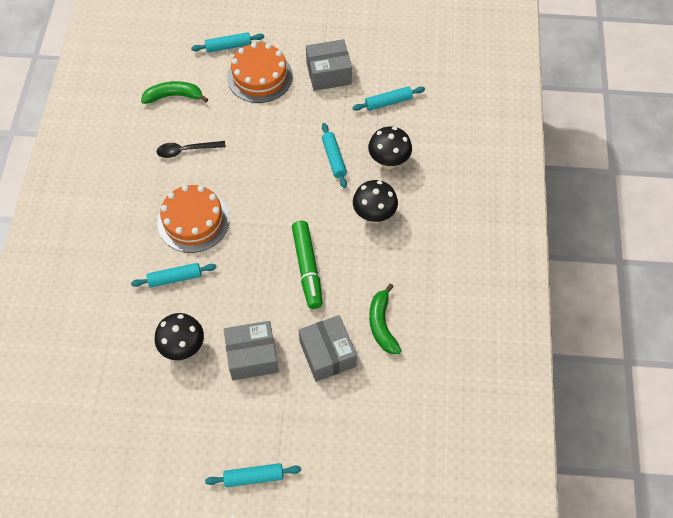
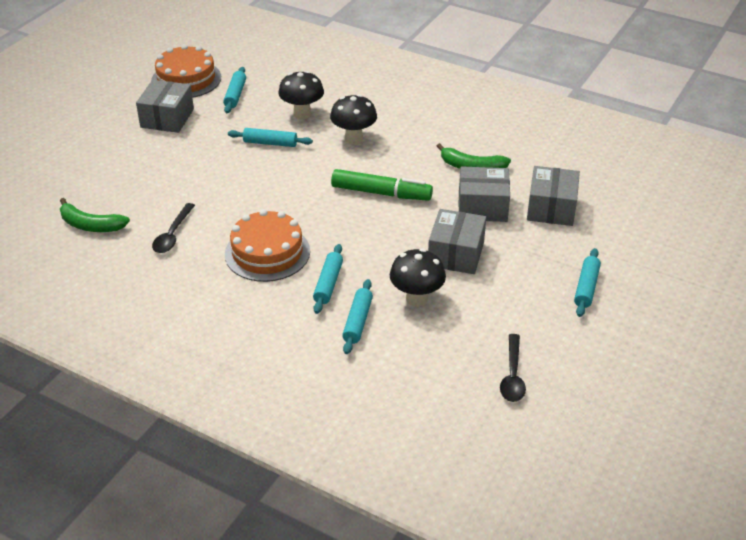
camera: 65 degrees left, 20 degrees down
(121, 452) = (512, 375): none -> black spoon
(174, 96) = (91, 225): green banana -> green banana turned 90 degrees counterclockwise
(228, 46) = (64, 170): turquoise rolling pin -> turquoise rolling pin (357, 321)
(260, 76) = (126, 160): orange cake -> orange cake (186, 79)
(353, 412) = (551, 208): none -> grey box

